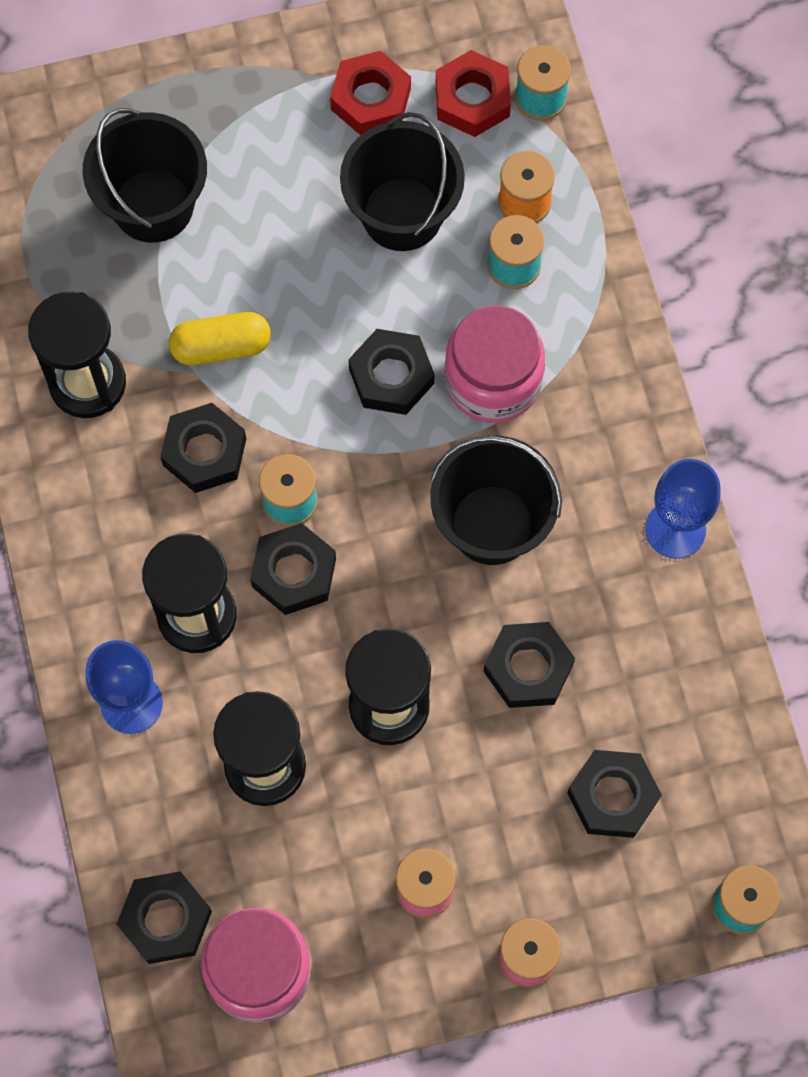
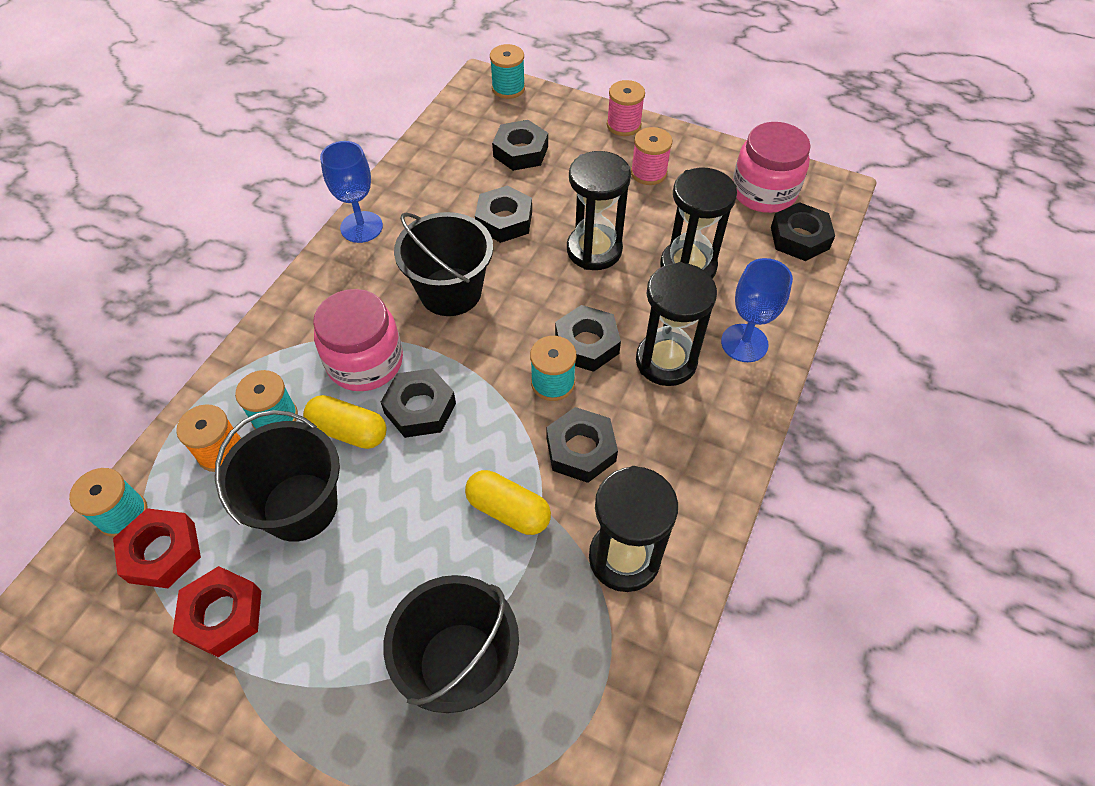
camera: 140 degrees left, 15 degrees down
(433, 305) = (348, 431): none -> yellow capsule

